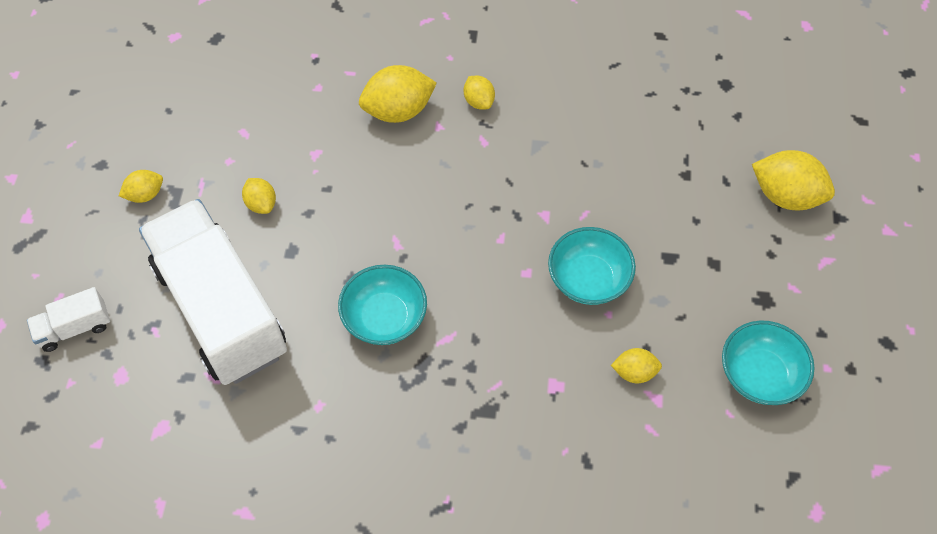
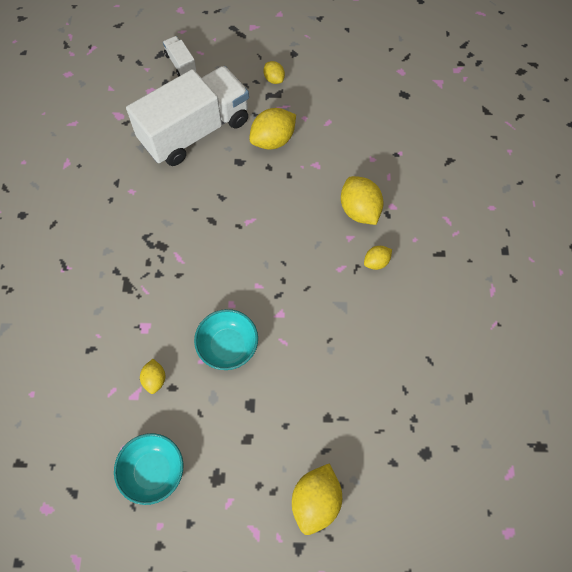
camera: 85 degrees right, 5 degrees up
(261, 204) = (273, 140): yellow lemon -> yellow lemon, size x1.81
(384, 318) = (192, 220): turquoise bowl -> none

